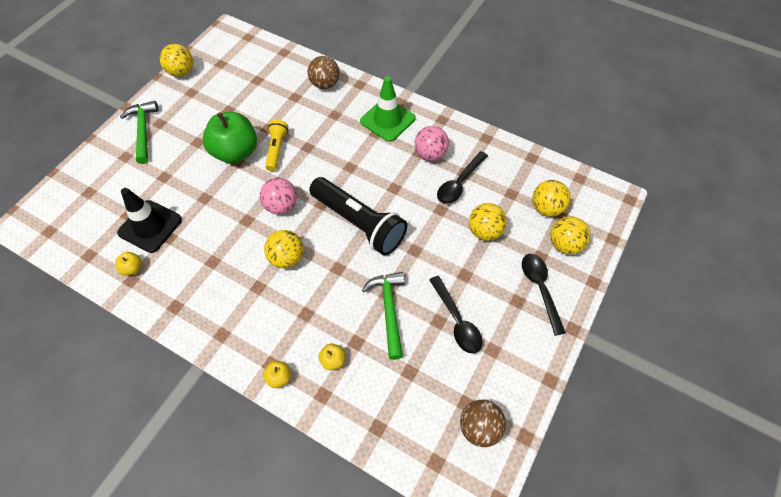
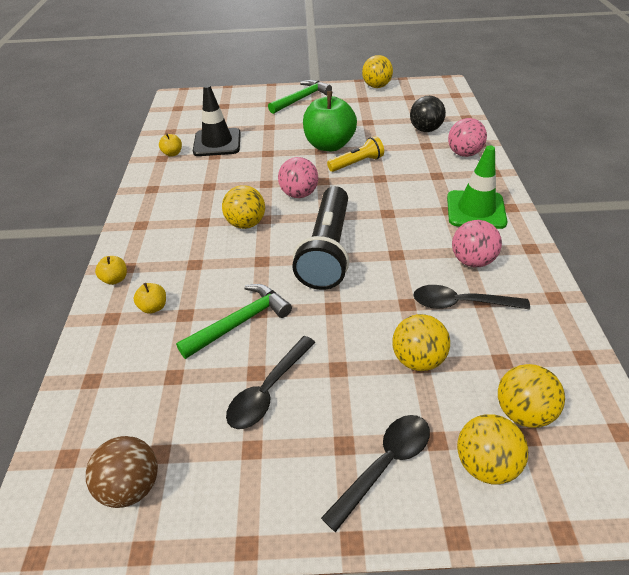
camera: 60 degrees right, 15 degrees down
(275, 84) = (425, 130): none -> black ball
(325, 84) = (464, 154): brown ball -> pink ball

